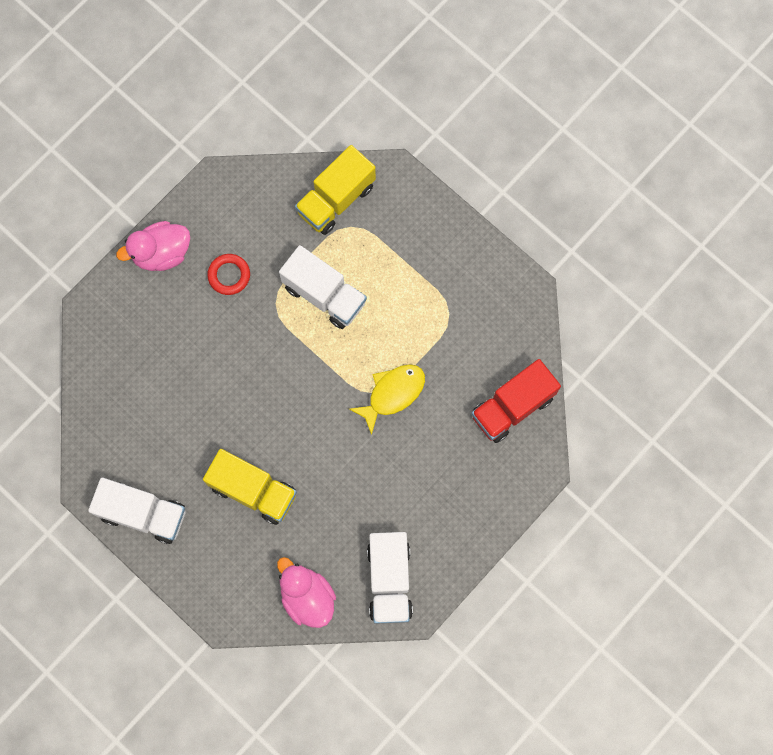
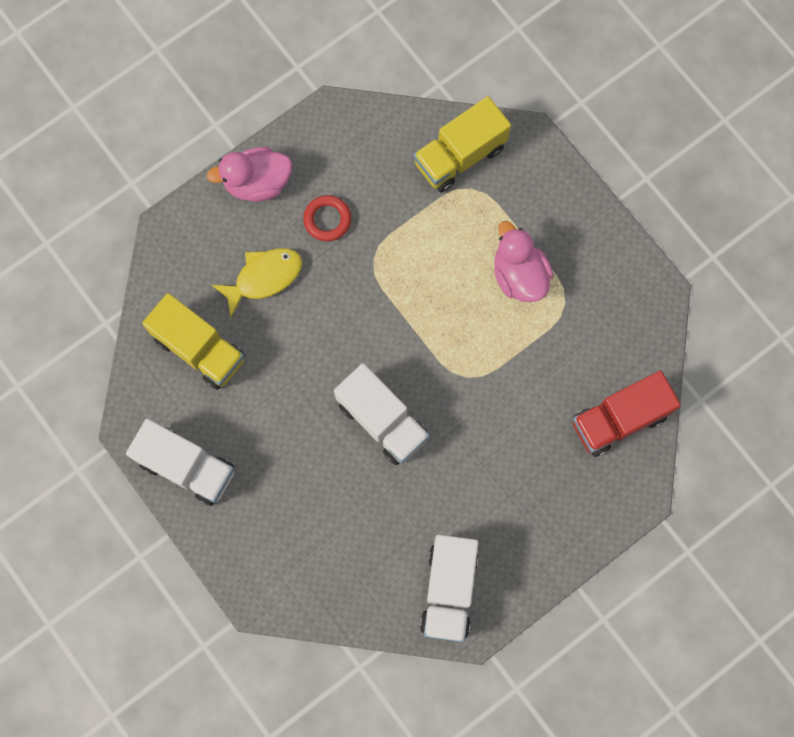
camera: 10 degrees right, 0 degrees up
(253, 490) = (313, 462): yellow truck -> yellow truck (200, 349)
(307, 596) = (353, 592): pink duck -> pink duck (519, 275)
(324, 294) = (429, 258): white truck -> white truck (382, 420)
(392, 394) = (487, 382): yellow fish -> yellow fish (264, 278)

